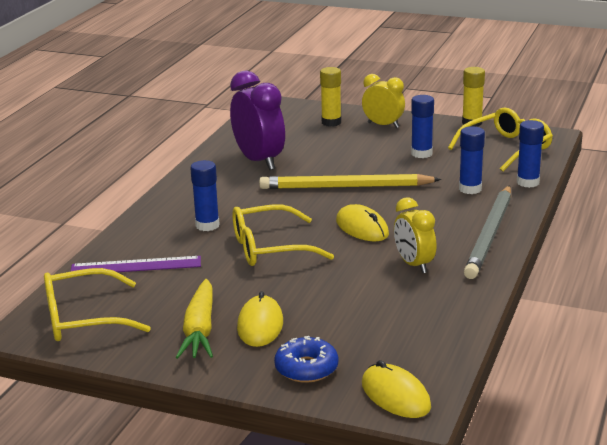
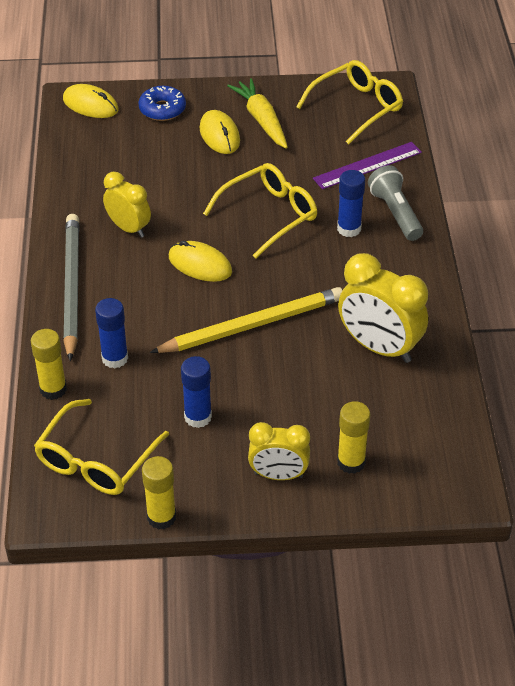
camera: 155 degrees right, 20 degrees up
(154, 227) = (395, 213): none -> grey flashlight
(259, 161) = (379, 347): purple clock -> yellow clock
(528, 182) = (53, 389): blue glue stick -> yellow glue stick

